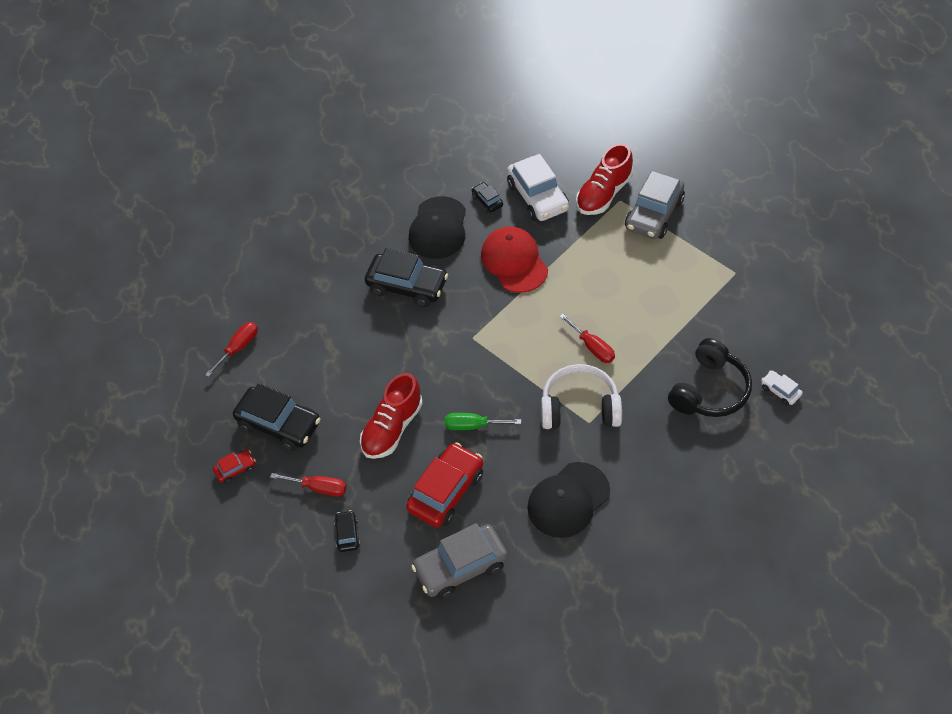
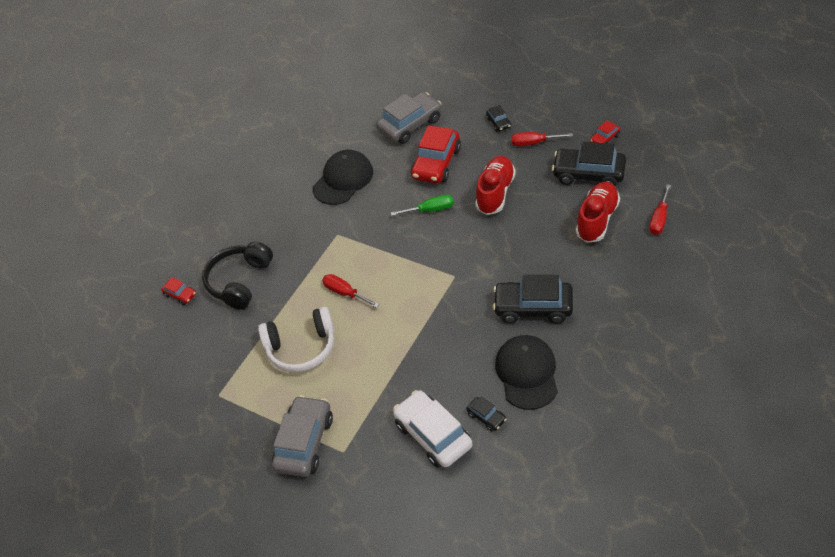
camera: 170 degrees right, 5 degrees down
(514, 261) = (437, 356): red cap -> none
(580, 408) = (347, 243): white headphones -> white headphones (301, 347)
(603, 194) = (362, 455): red shoe -> red shoe (597, 220)
(780, 391) = (180, 295): white car -> red car

